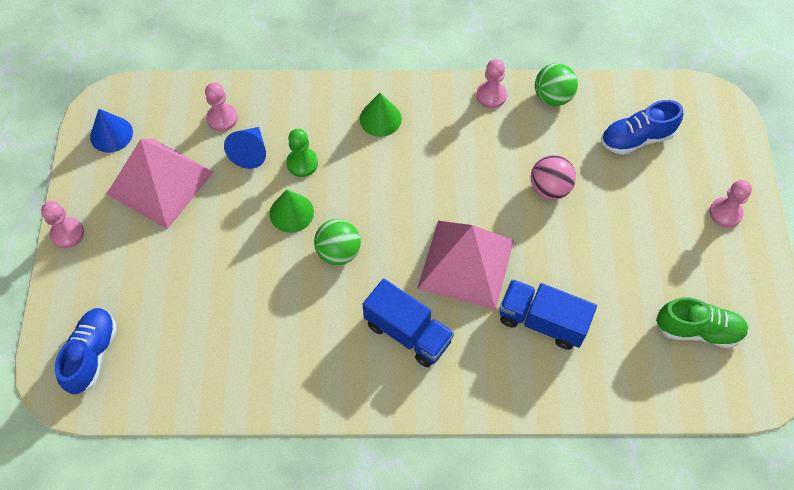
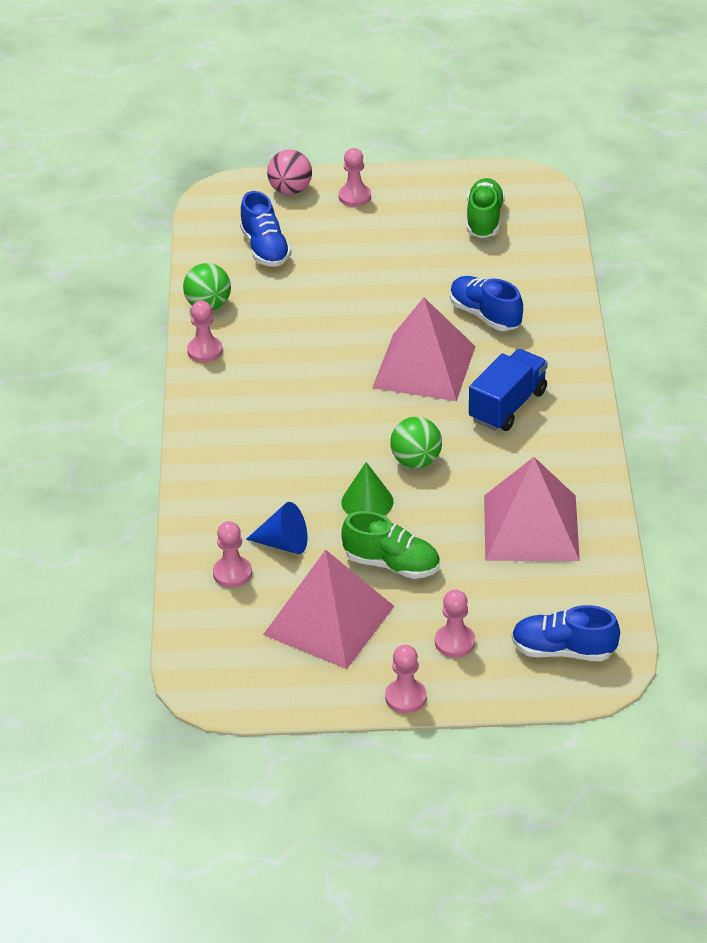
camera: 90 degrees left, 20 degrees down
(111, 134) = (256, 676): blue cone -> none
(118, 272) = (455, 642): none -> pink pawn
(215, 229) = (392, 564): none -> green shoe
(243, 341) = (531, 527): none -> pink pyramid
(302, 163) = (299, 497): green pawn -> none
(380, 118) = (235, 436): green cone -> none
(542, 321) = (485, 315): blue truck -> blue shoe
(549, 188) = (329, 309): pink ball -> pink ball (290, 190)

